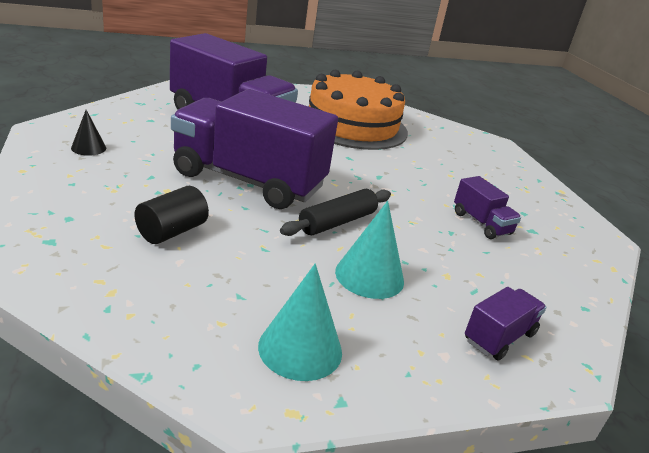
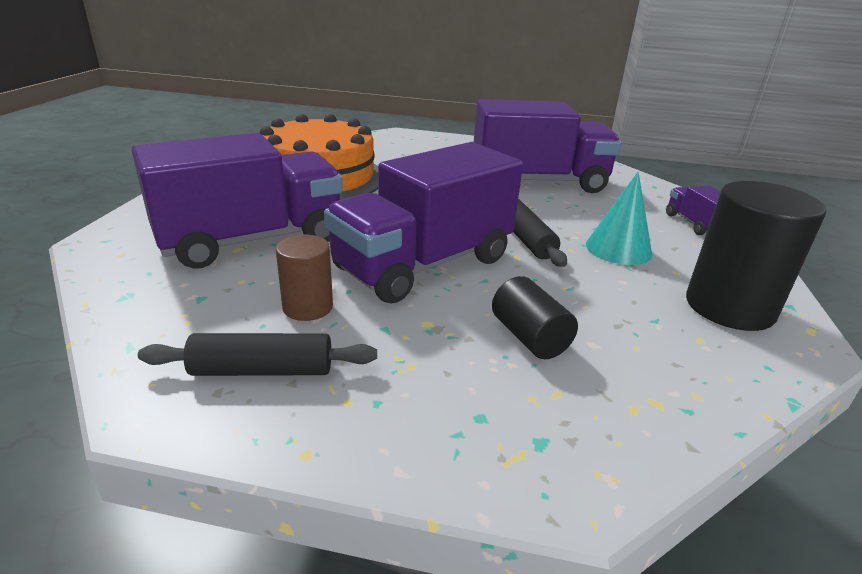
camera: 60 degrees left, 0 degrees up
(88, 148) = (262, 370): black cone -> black rolling pin
(160, 149) = (308, 307): none -> brown cylinder
(300, 348) = (729, 307): turquoise cone -> black cylinder
(481, 223) = (538, 182): purple truck -> purple truck, size x2.29

